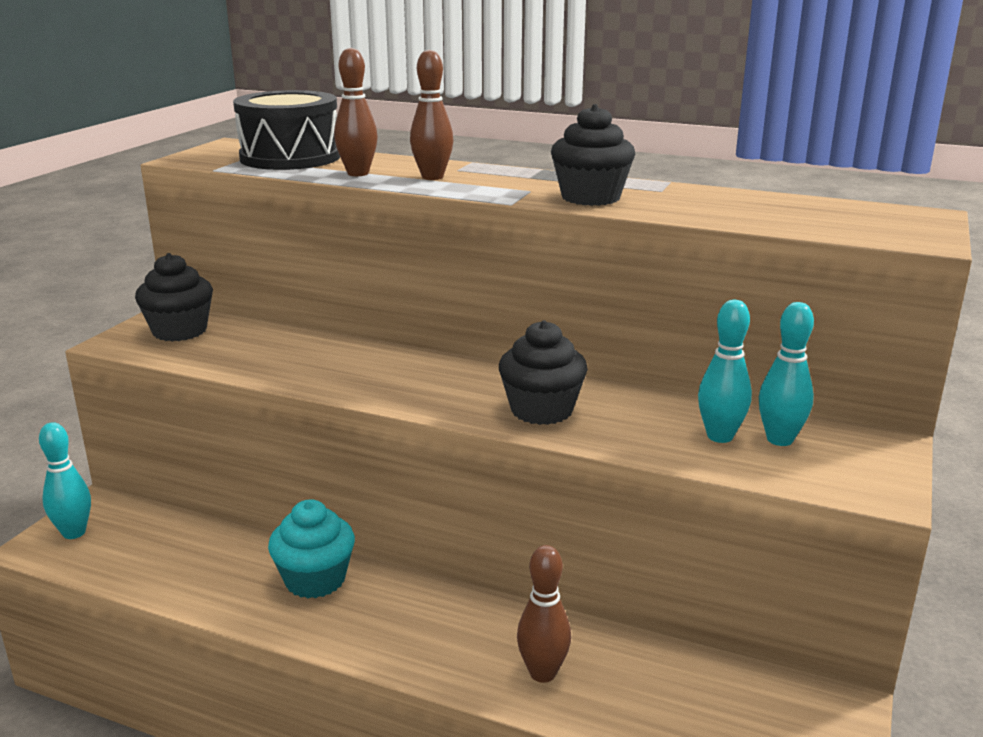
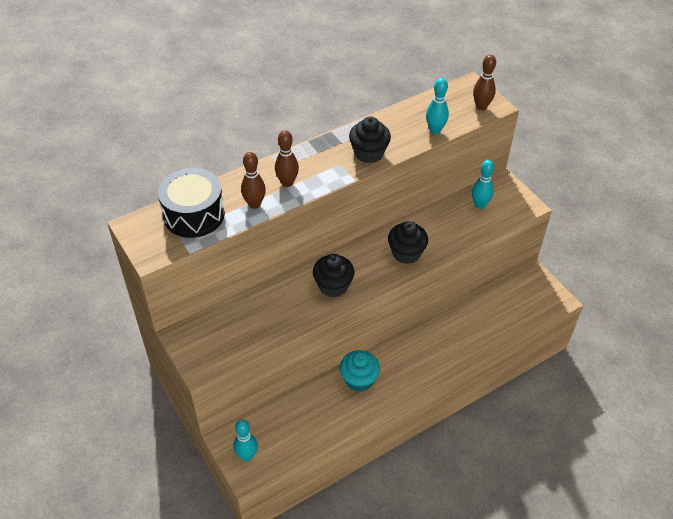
camera: 55 degrees left, 25 degrees up
(180, 331) = (210, 337): black cupcake -> black cupcake (333, 286)
(542, 673) = (465, 339): brown bowling pin -> brown bowling pin (481, 106)
(720, 436) = (465, 218): turquoise bowling pin -> turquoise bowling pin (435, 130)

